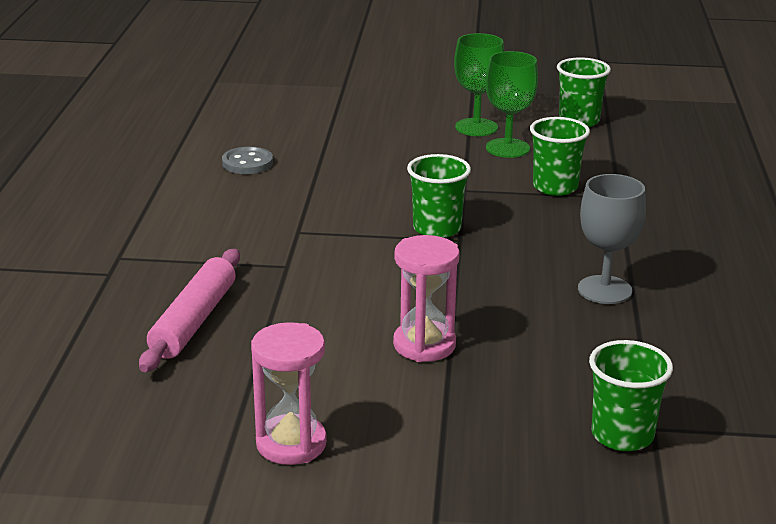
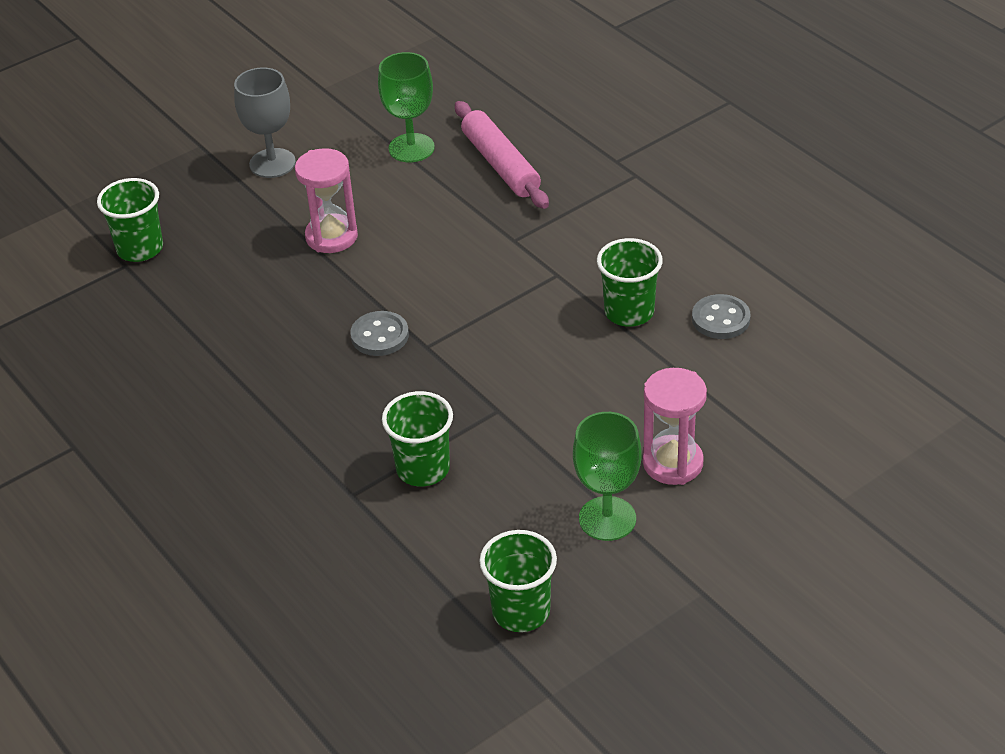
camera: 140 degrees right, 15 degrees up
(291, 444) = (325, 134): pink hourglass -> pink hourglass (673, 463)
(437, 229) = (458, 346): green cup -> green cup (629, 312)
(484, 260) = (380, 336): none -> grey button
(507, 148) = (534, 502): green goblet -> green goblet (411, 148)
(604, 290) = (257, 363): grey goblet -> grey goblet (272, 163)

